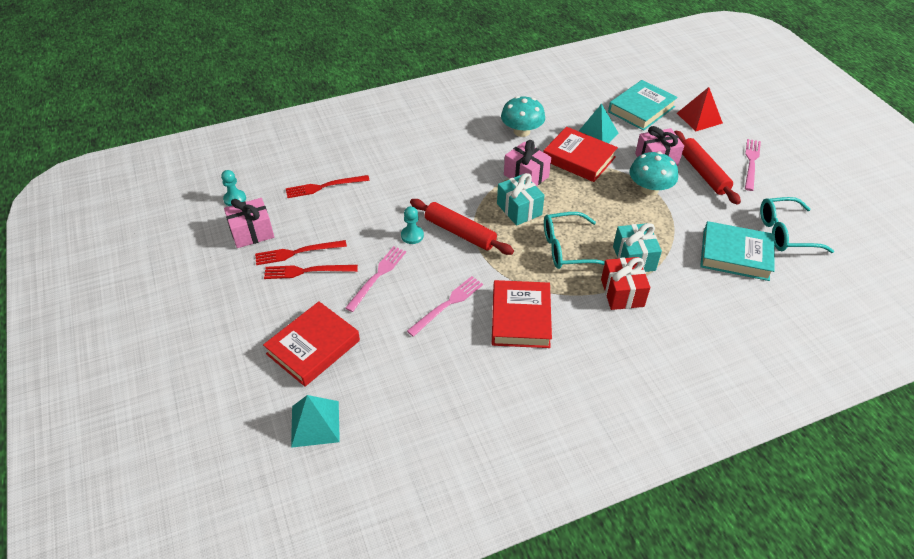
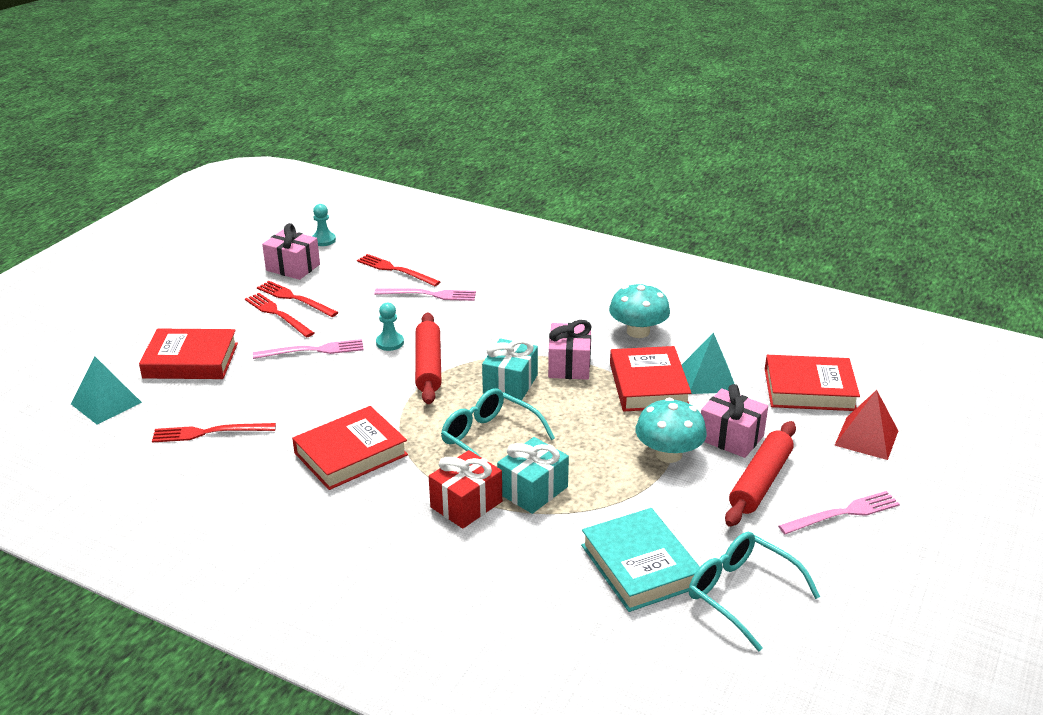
camera: 50 degrees right, 15 degrees down
(421, 379) = (209, 432): none -> red fork
(447, 304) = (320, 404): pink fork -> pink fork (429, 295)
(641, 109) = (809, 389): turquoise book -> red book

